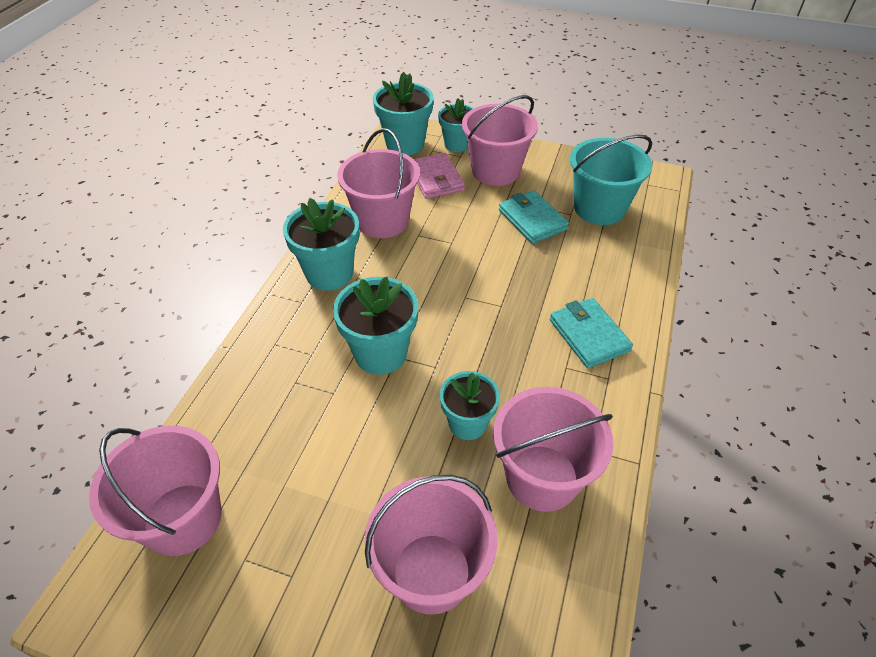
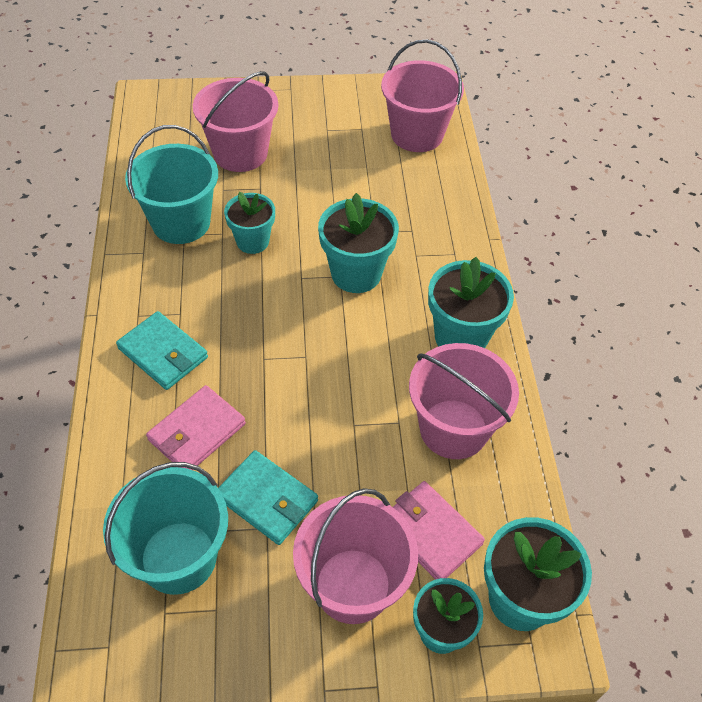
camera: 155 degrees right, 5 degrees up
(542, 477) = (181, 222): pink bucket -> turquoise bucket
(572, 270) = (196, 432): none -> pink wallet

